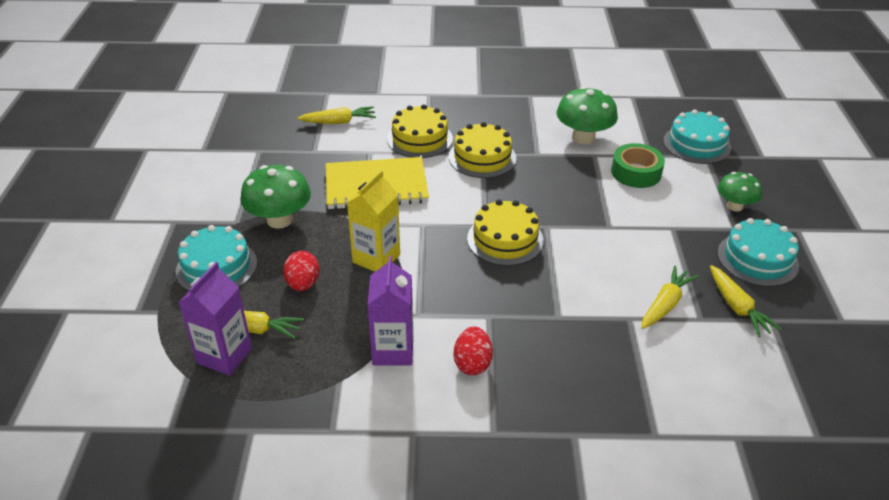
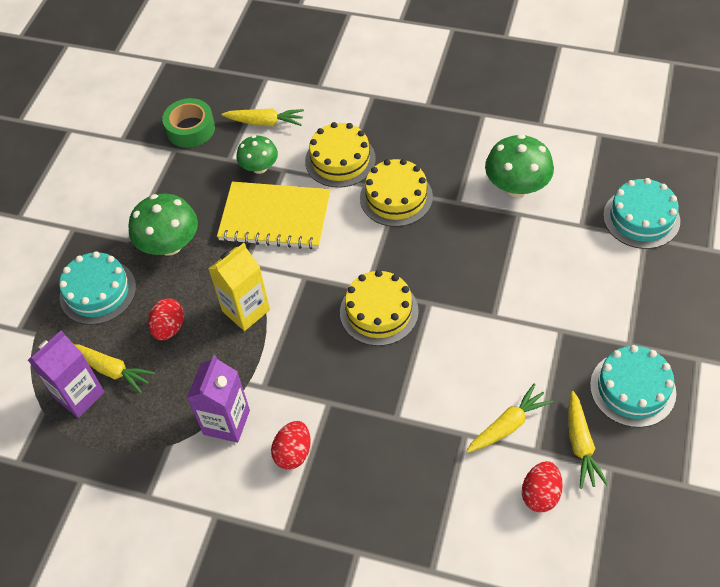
camera: 20 degrees right, 15 degrees up
(636, 172) = (553, 247): green tape -> green tape (190, 129)
(723, 352) = (540, 494): none -> red egg
(734, 206) = (642, 313): green mushroom -> green mushroom (259, 167)

